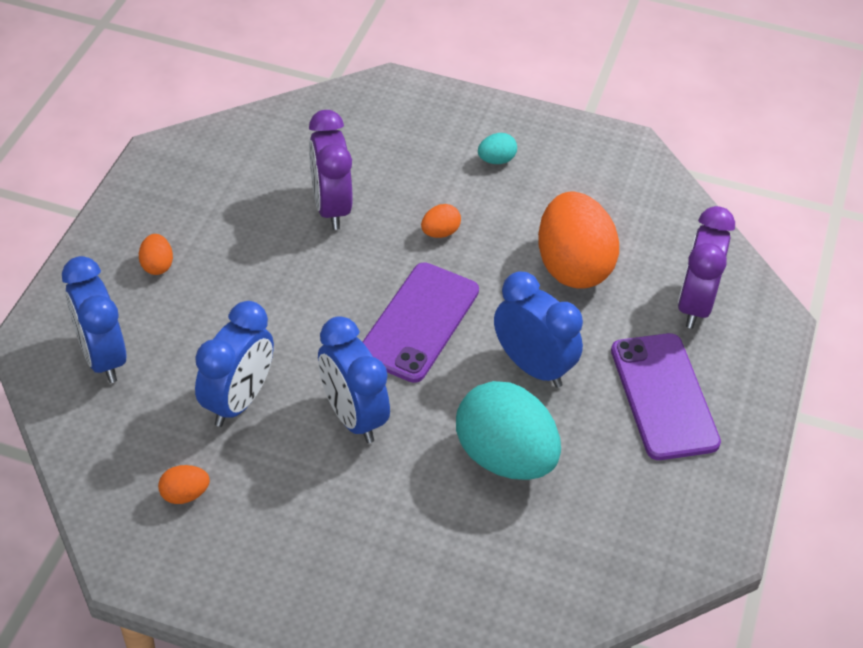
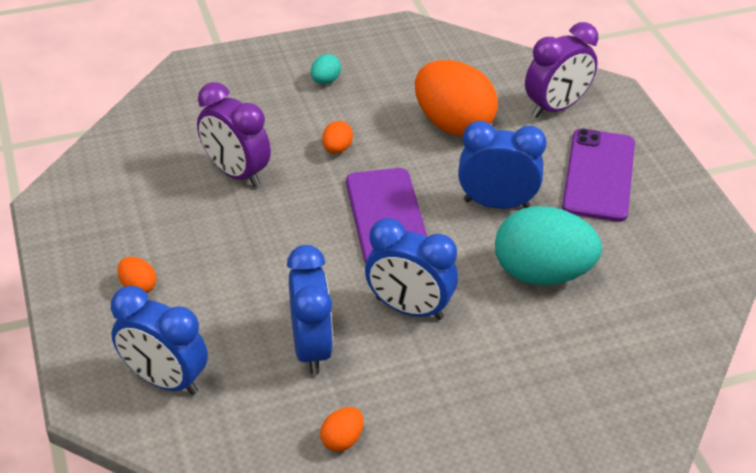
camera: 35 degrees left, 5 degrees down
(664, 396) = (599, 175): purple phone -> purple phone turned 60 degrees clockwise
(694, 304) = (556, 107): purple clock -> purple clock turned 105 degrees counterclockwise

